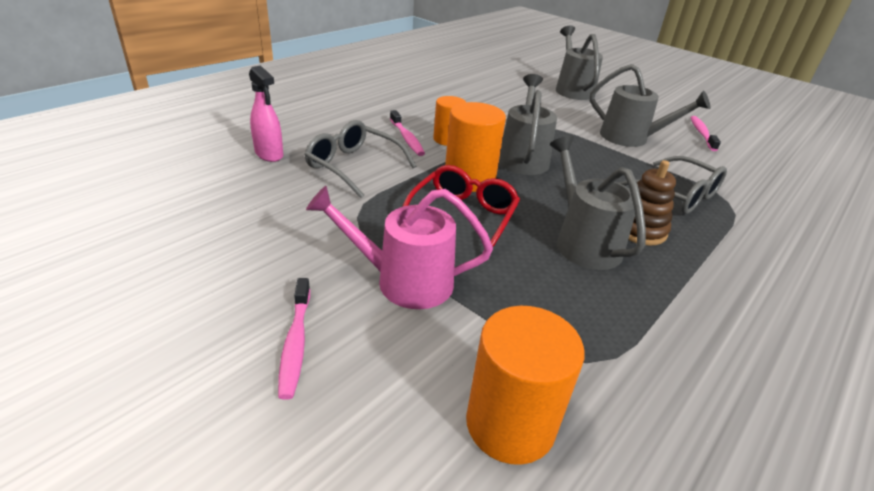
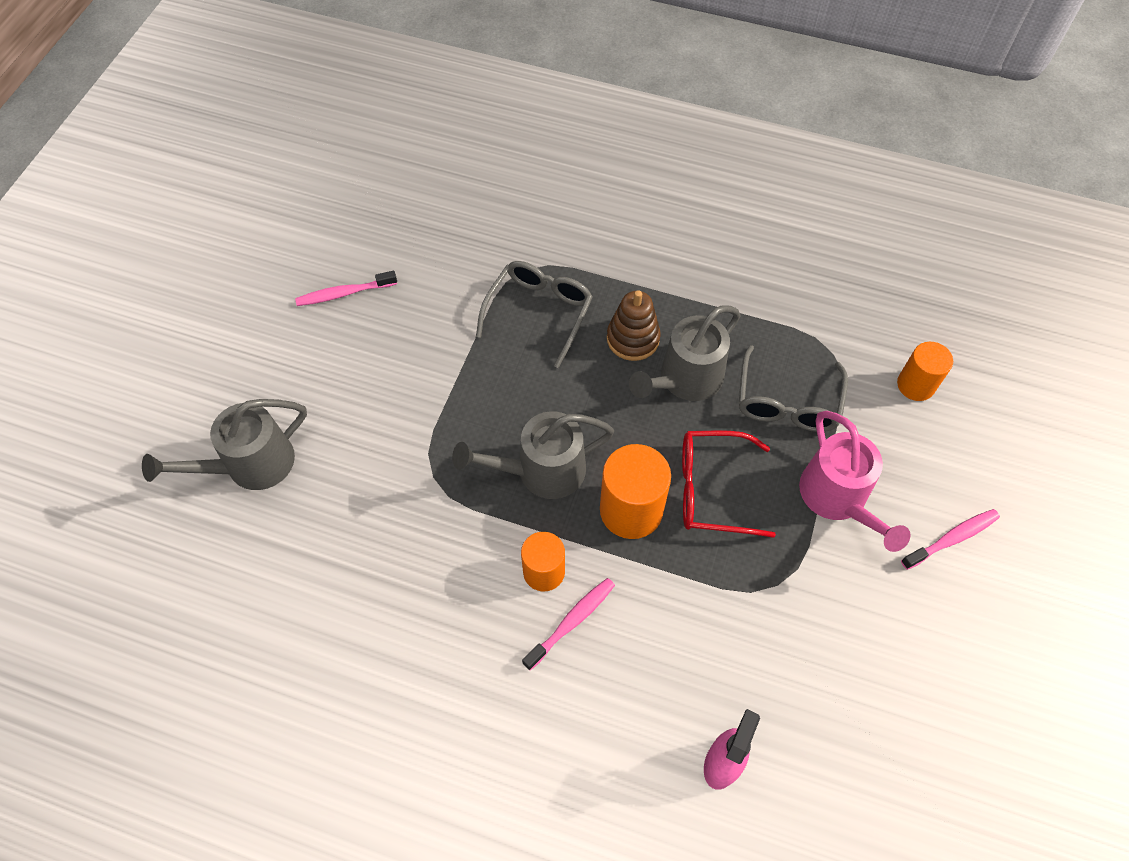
camera: 110 degrees left, 25 degrees up
(353, 166) = (684, 645): grey glasses -> grey glasses (787, 402)
(510, 424) = (915, 385): orange cylinder -> orange cylinder, size x0.64
(631, 138) = (408, 367): grey watering can -> none

